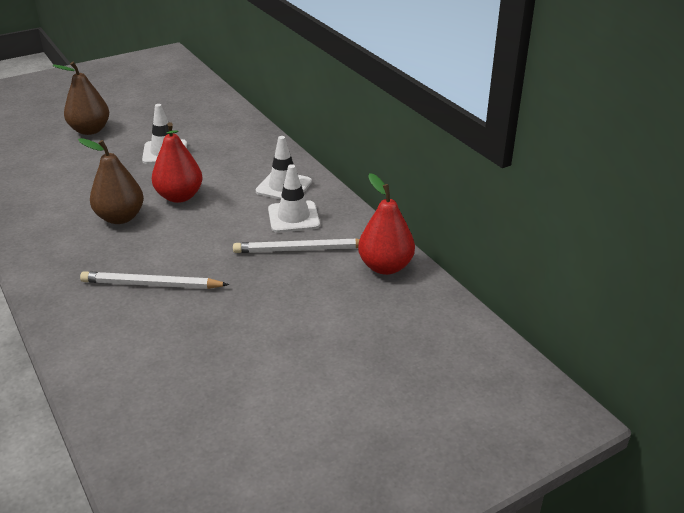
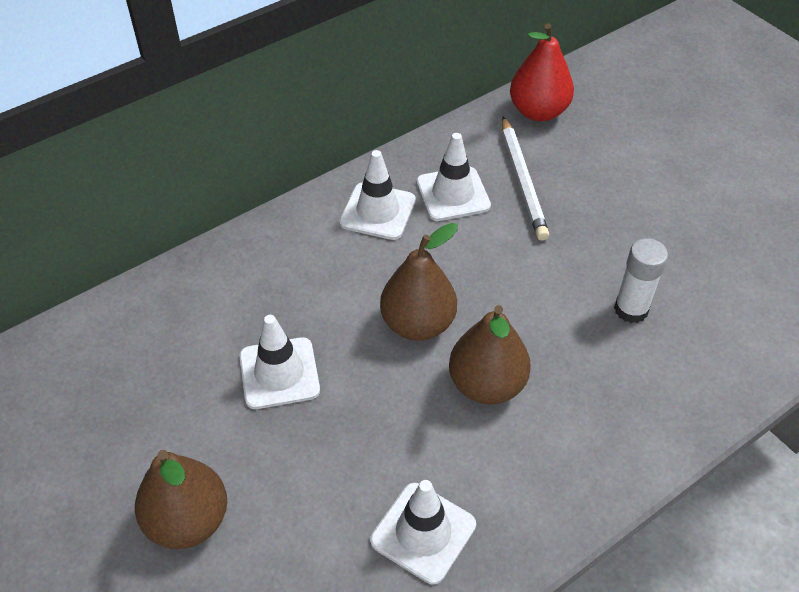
camera: 95 degrees left, 15 degrees up
(38, 190) = (423, 532): none -> white traffic cone
(152, 284) = (631, 309): white pencil -> white glue stick
(179, 196) = (418, 324): red pear -> brown pear

